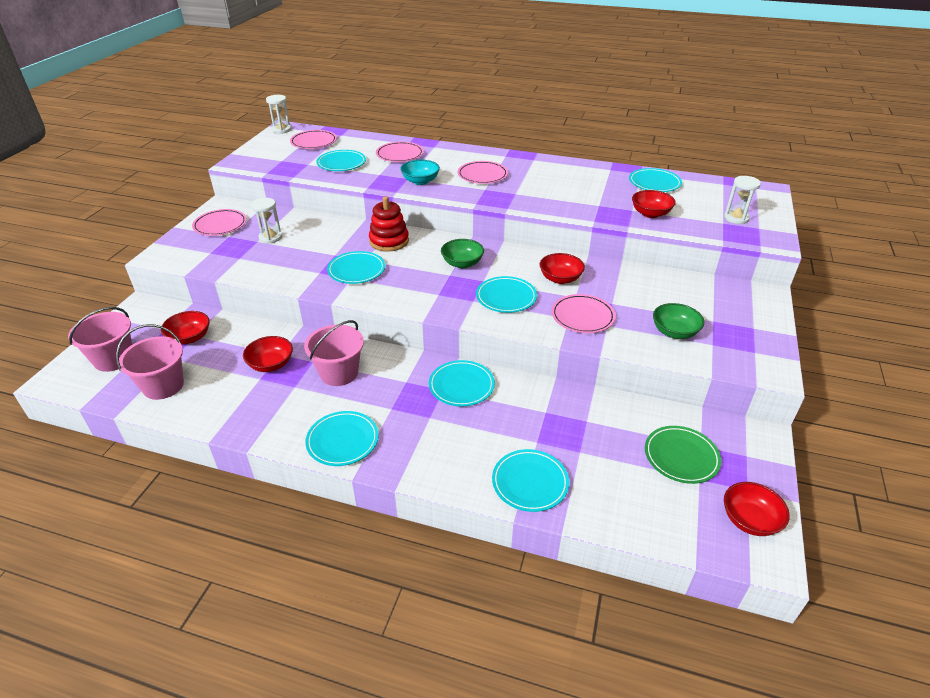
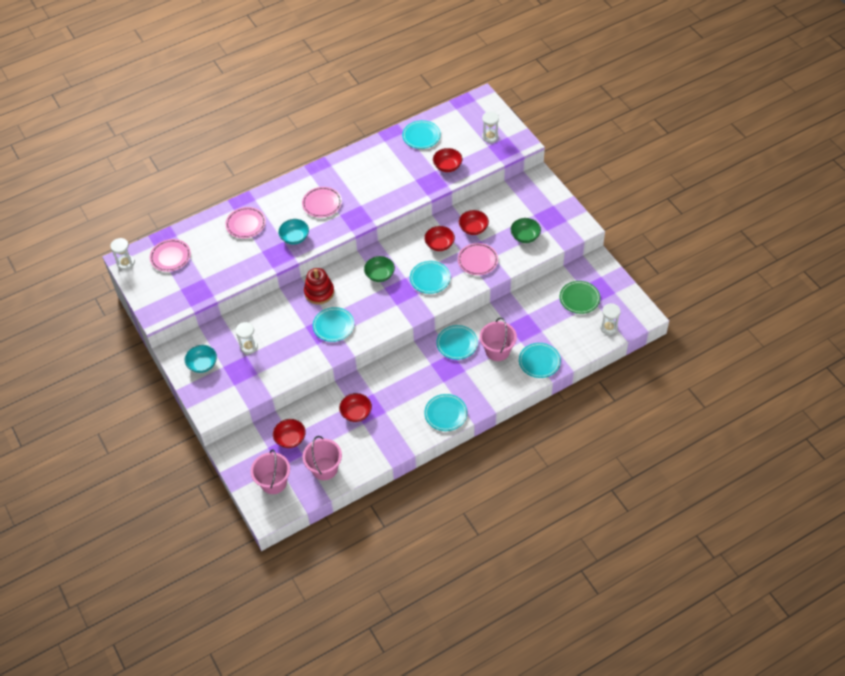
camera: 45 degrees left, 15 degrees up
(220, 225) = (202, 364): pink plate -> turquoise bowl
(339, 373) = (394, 387): pink bucket -> pink bucket (497, 351)
(341, 163) = (223, 261): turquoise plate -> none
(685, 524) = (608, 327): none -> white hourglass
(749, 520) = (627, 305): red bowl -> red bowl (473, 228)

